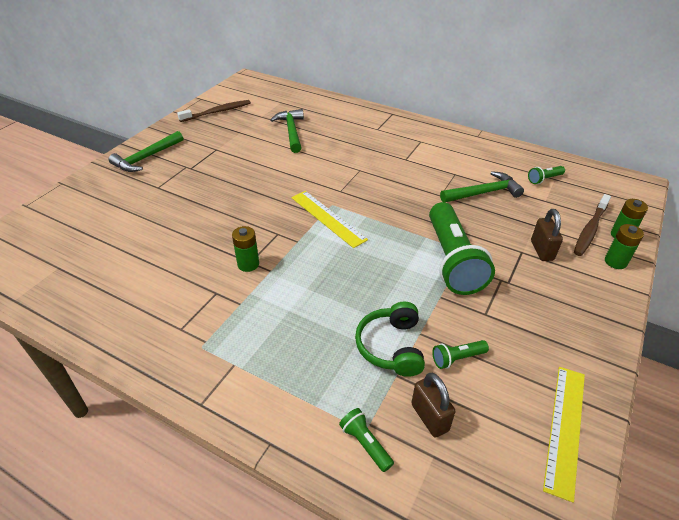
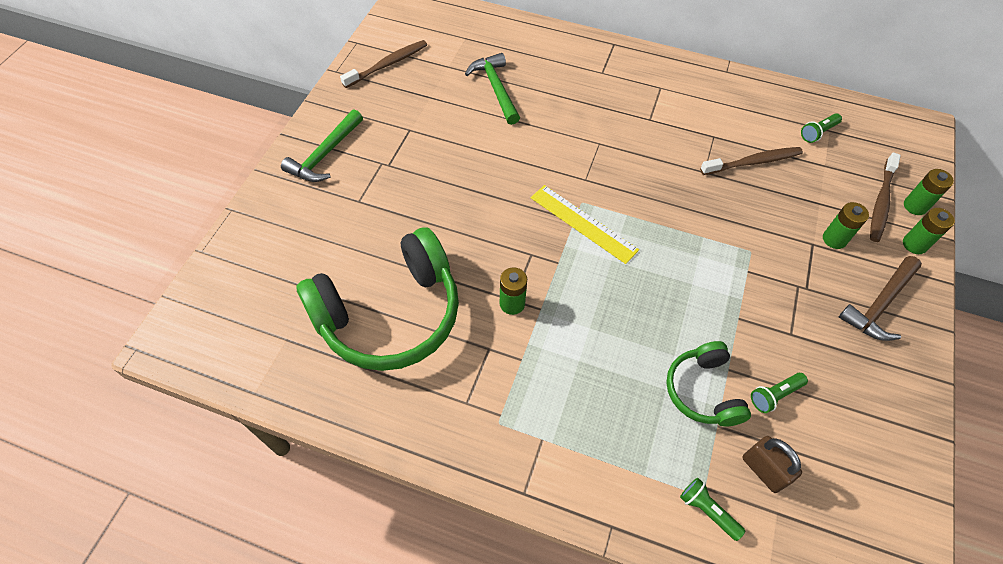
camera: 10 degrees left, 15 degrees up
(146, 260) = (390, 314): none -> green headphones
(452, 260) = (740, 267): green flashlight -> none
(483, 193) = (753, 162): green hammer -> brown toothbrush
(542, 250) = (834, 239): brown padlock -> green battery
(564, 428) = (896, 460): yellow ruler -> none
(574, 301) = (879, 304): none -> brown hammer

